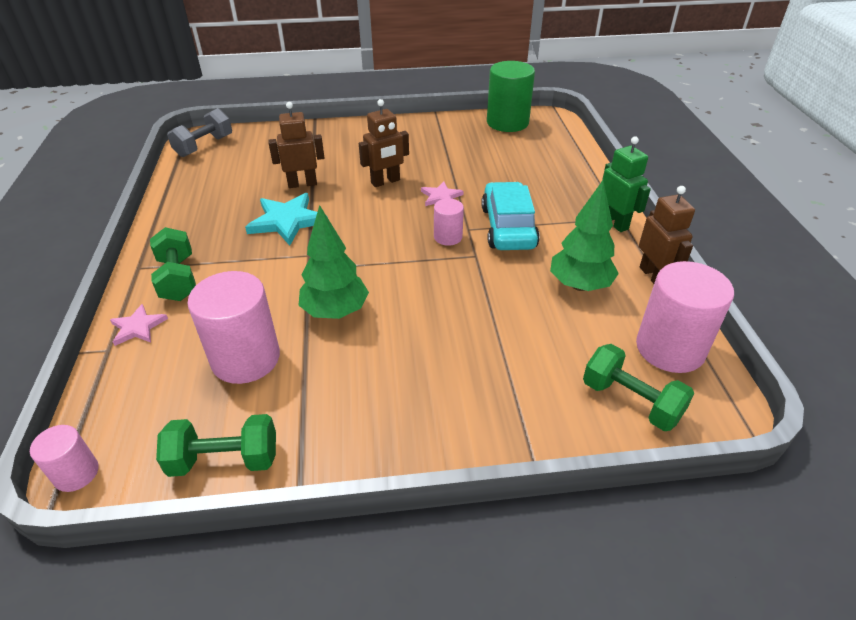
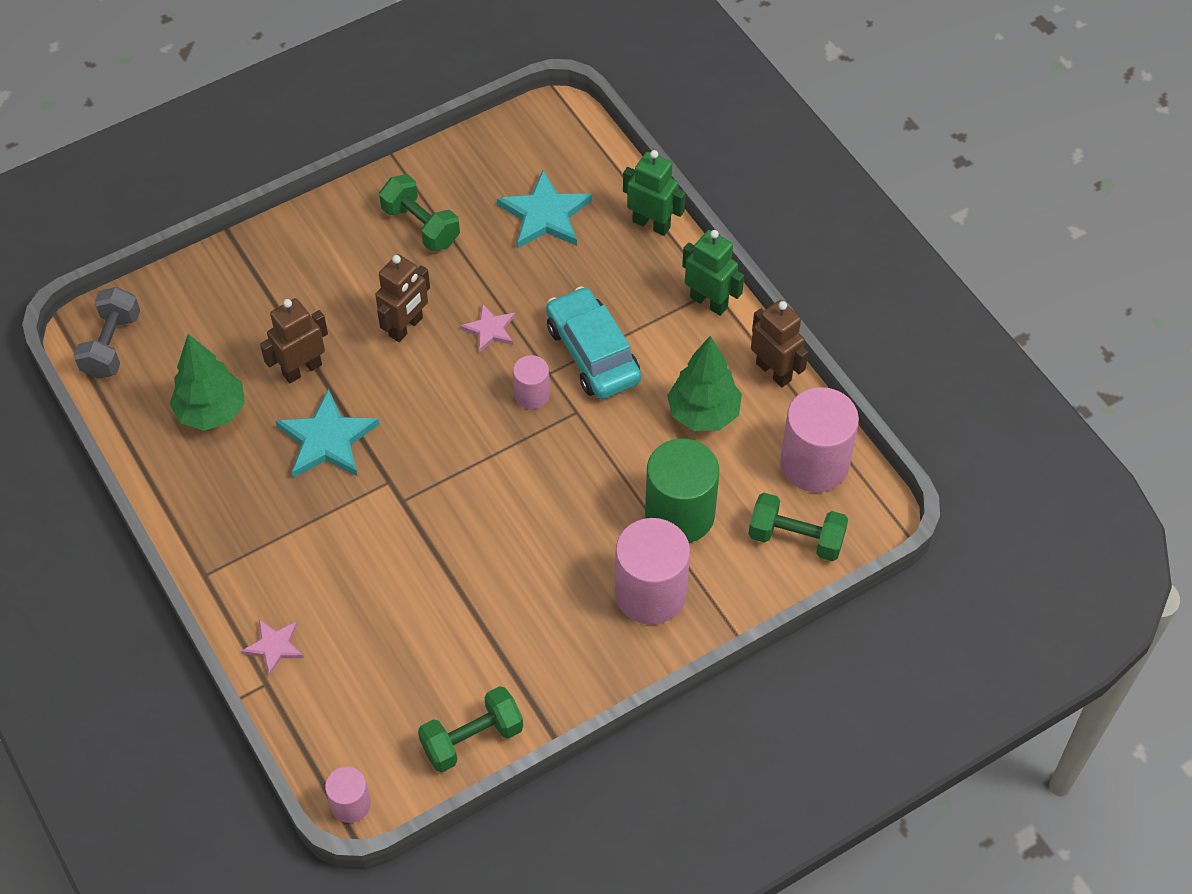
camera: 25 degrees left, 15 degrees up
(178, 279) = (265, 571): green dumbbell -> green dumbbell (421, 226)
(246, 358) = (416, 636): pink cylinder -> pink cylinder (650, 593)
(335, 311) = (469, 546): green tree -> green tree (211, 412)
(507, 122) = (505, 147): green cylinder -> green cylinder (679, 514)
(515, 154) = (545, 214): none -> turquoise star
(588, 175) = (651, 224): none -> green robot

